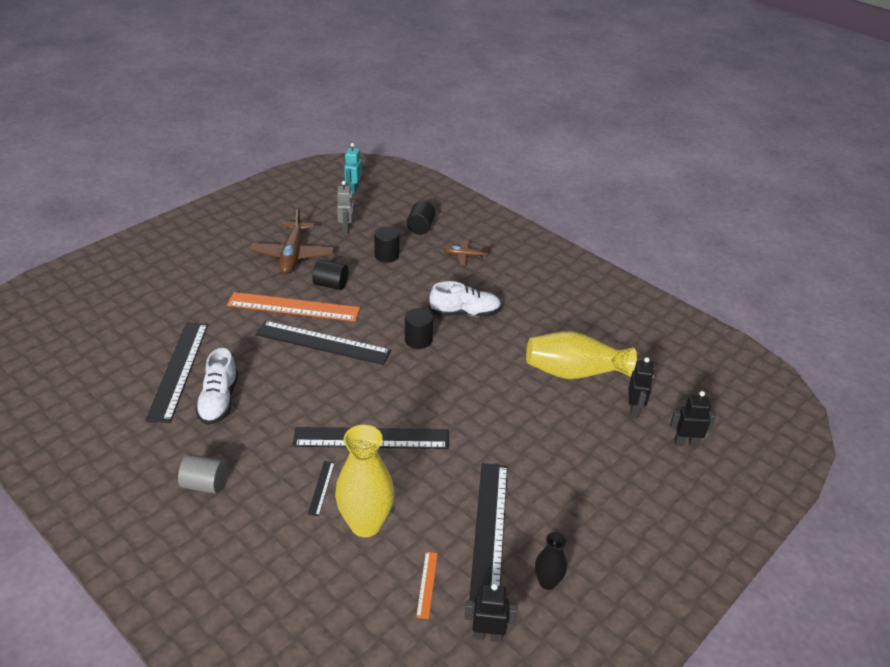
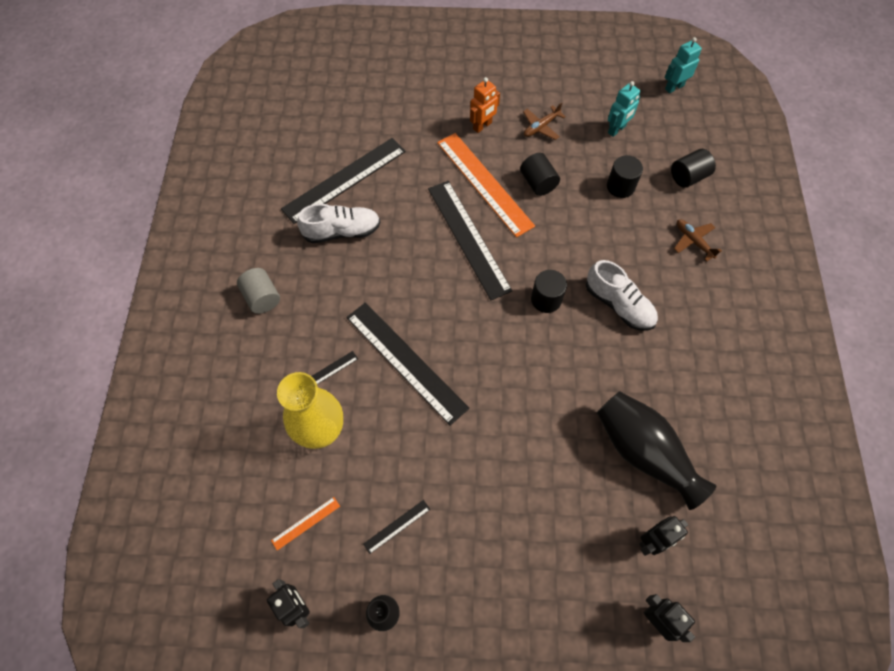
camera: 50 degrees right, 25 degrees up
(219, 400) = (342, 231): white shoe -> white shoe turned 150 degrees counterclockwise
(249, 277) = (482, 126): none -> orange robot
(292, 255) = (541, 127): brown plane -> brown plane, size x0.52
(346, 229) = (616, 130): grey robot -> turquoise robot
(490, 529) = (397, 526): black ruler -> black ruler, size x0.42
(574, 372) = (643, 452): yellow vase -> black vase

